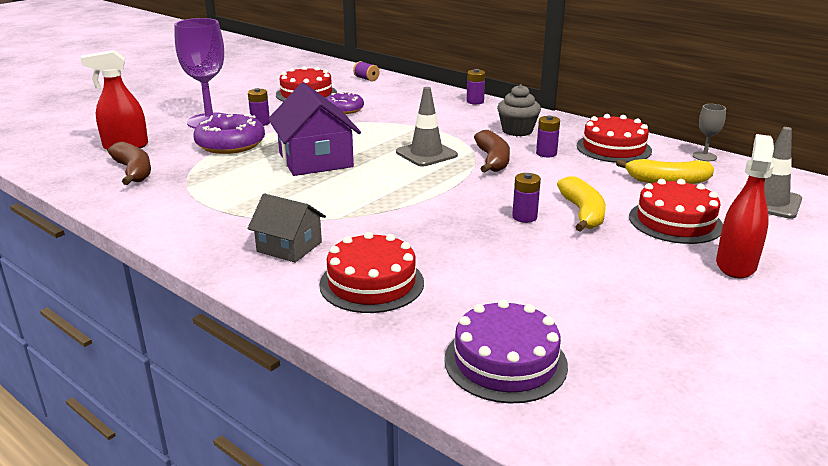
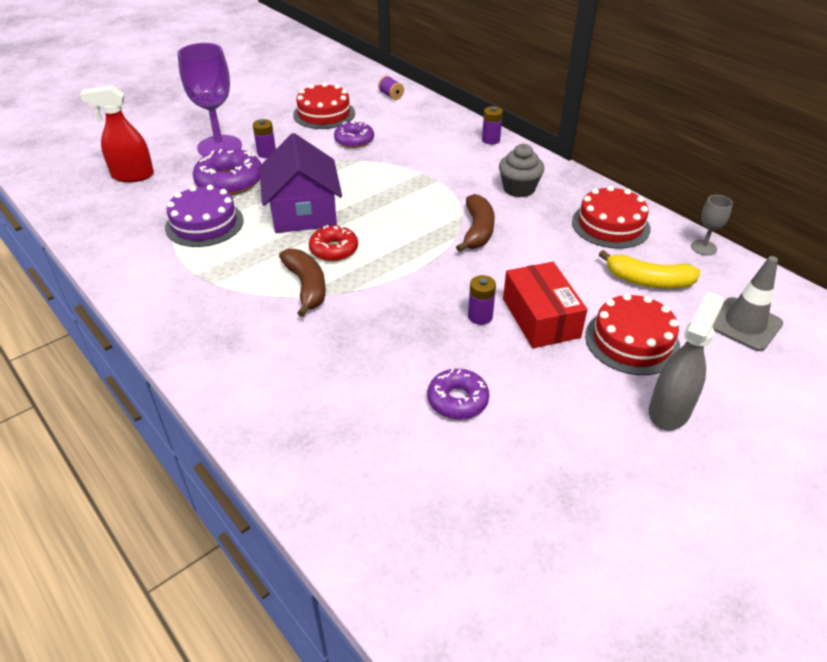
camera: 10 degrees right, 15 degrees up
(133, 171) = (131, 211): brown banana -> brown banana (306, 286)
(289, 247) = (242, 330): grey house -> none
(358, 183) = (334, 249): none -> red donut
(371, 283) = (303, 388): red cake -> none
(426, 154) = (414, 214): grey traffic cone -> none
(505, 362) = (391, 507): purple cake -> purple cake (204, 224)
(532, 277) = (457, 400): none -> purple donut
(546, 153) = (536, 226): purple battery -> none
(582, 213) = (540, 318): yellow banana -> red box
(735, 265) = (669, 410): red spray bottle -> grey spray bottle

